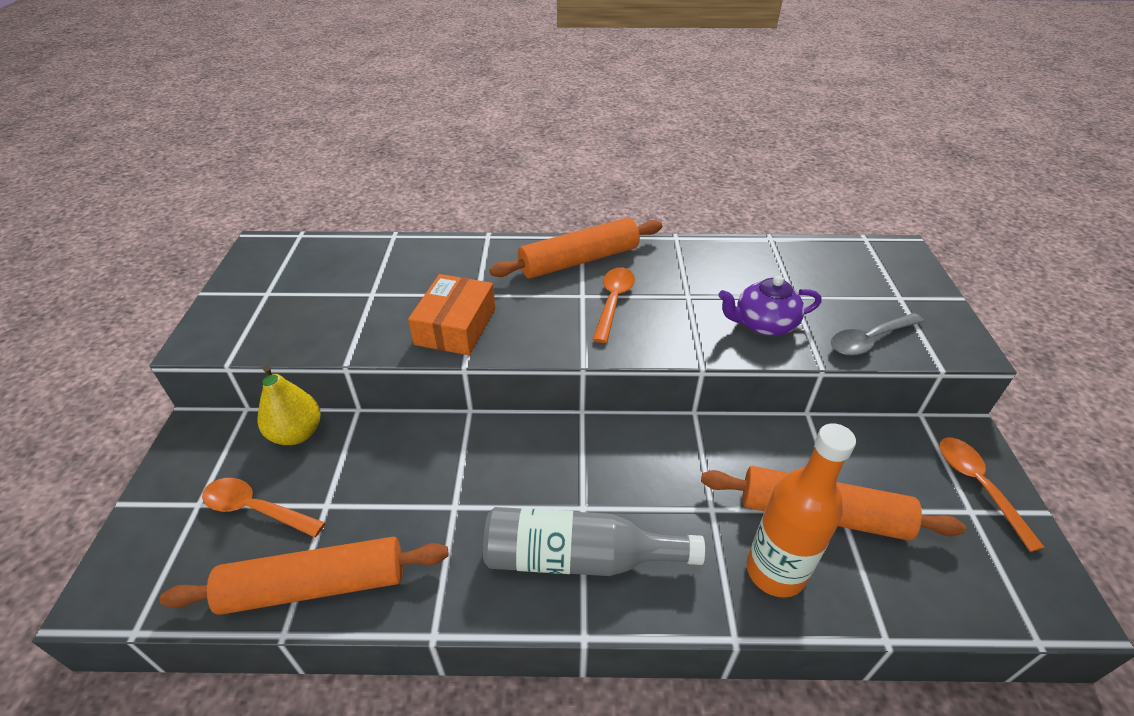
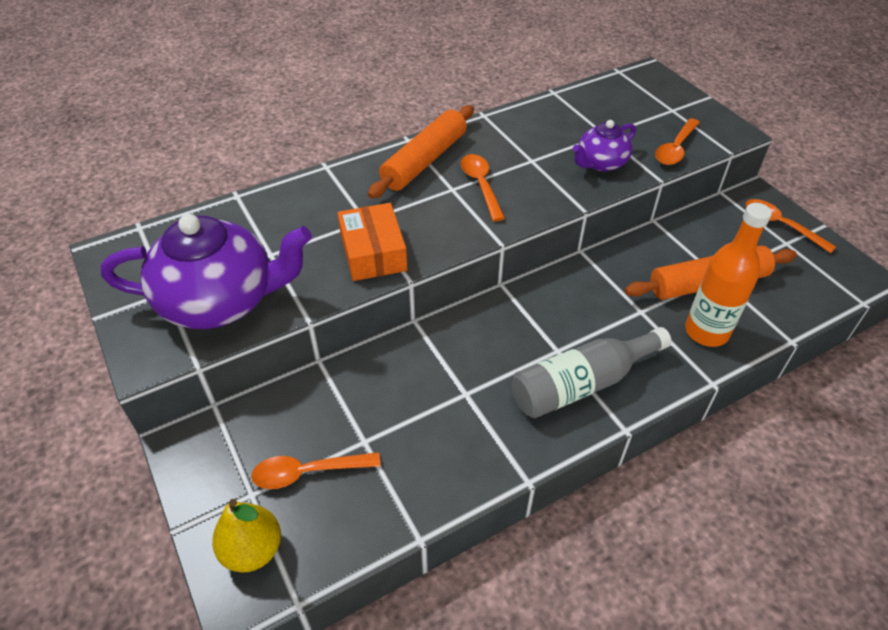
camera: 30 degrees left, 5 degrees up
(296, 317) = (220, 301): none -> purple teapot
(297, 433) = (283, 402): yellow pear -> yellow pear (253, 550)
(315, 585) = (412, 497): orange rolling pin -> none
(869, 340) = (675, 149): grey spoon -> orange spoon

